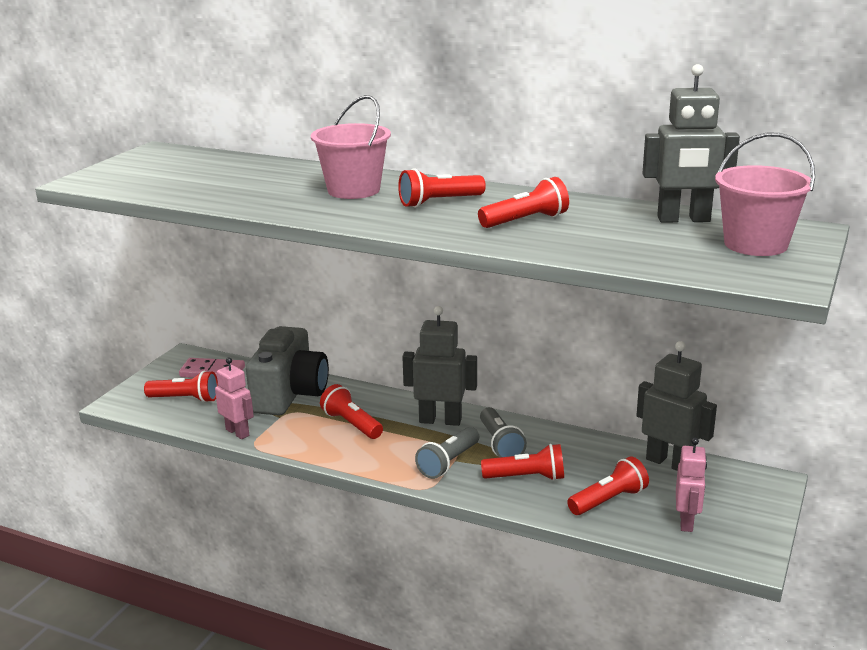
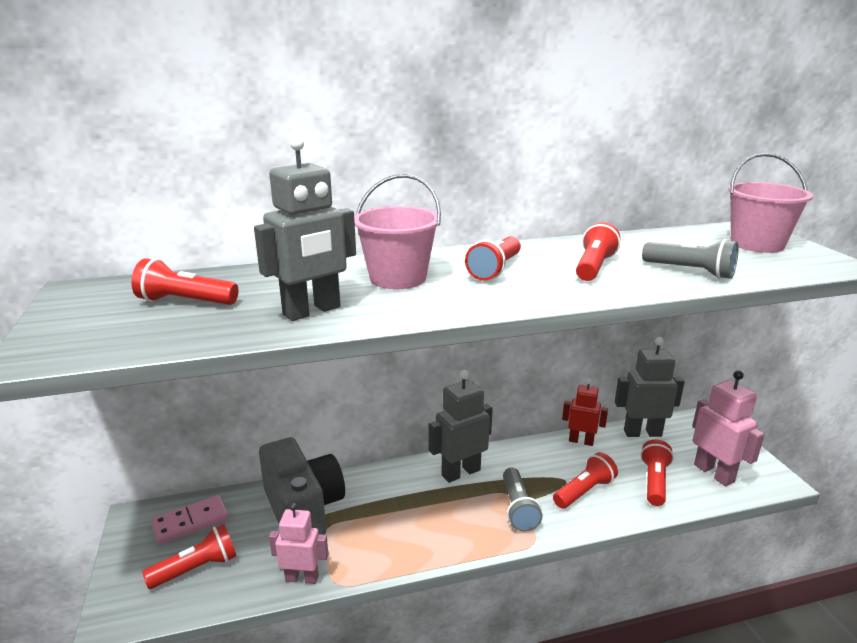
camera: 40 degrees left, 0 degrees up
(351, 424) = (397, 512): red flashlight -> red flashlight (185, 302)
(500, 444) = (529, 472): grey flashlight -> grey flashlight (690, 271)
(590, 443) = (581, 441): none -> red robot
(683, 219) = (678, 238): grey robot -> grey robot (312, 311)
(686, 522) = (714, 473): pink robot -> pink robot, size x1.51

